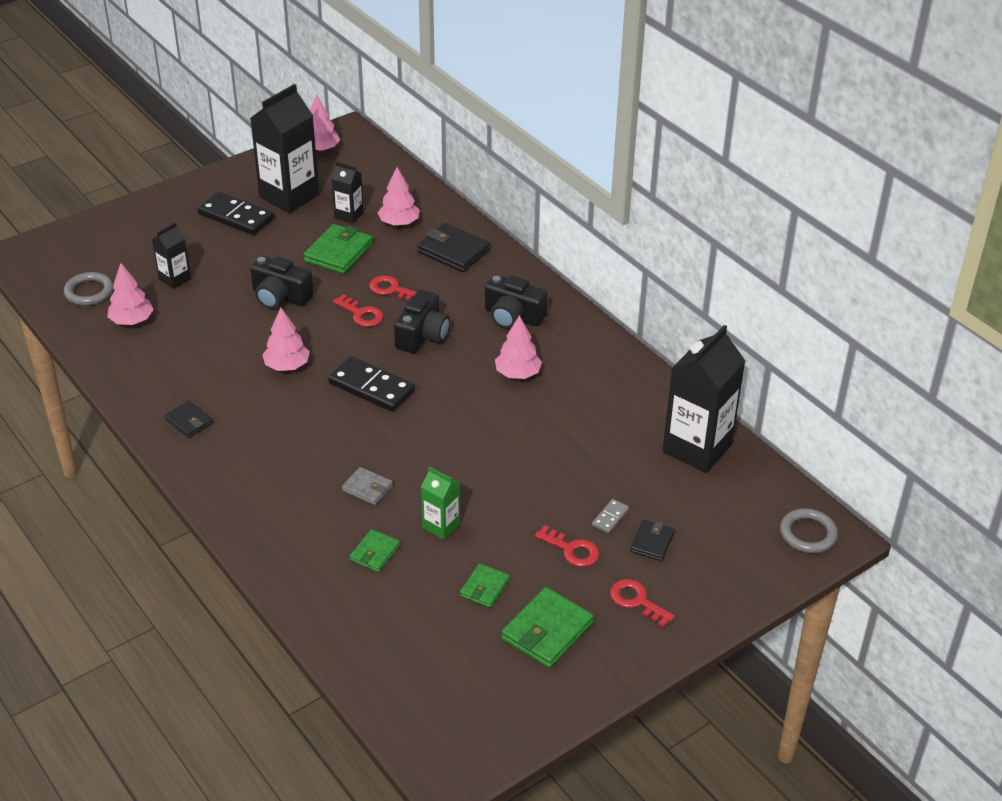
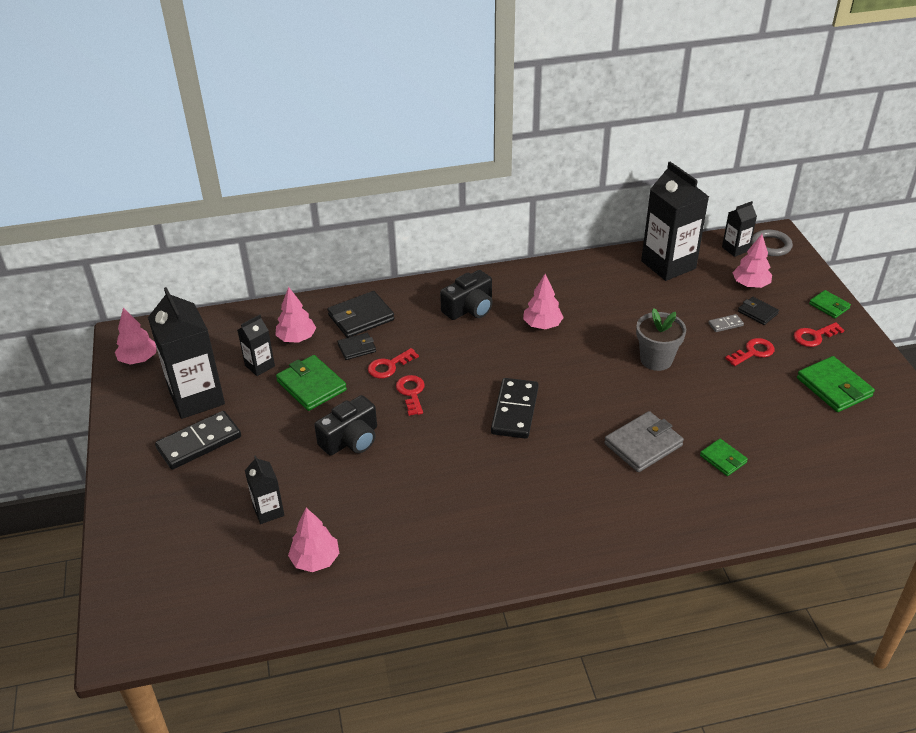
camera: 65 degrees left, 0 degrees up
(89, 292) = (240, 587): grey ring -> none
(189, 421) = (499, 546): black wallet -> black wallet (357, 348)
(287, 366) = (455, 458): pink tree -> pink tree (750, 284)
(361, 314) = (411, 393): red key -> red key turned 75 degrees counterclockwise
(367, 488) = (643, 445): grey wallet -> grey wallet, size x1.71
(371, 387) = (514, 410): black domino -> black domino turned 45 degrees counterclockwise
(422, 335) = (463, 364): black camera -> none
(441, 526) = (704, 413): green carton -> none
(484, 588) = (780, 407): green wallet -> green wallet (829, 306)
(510, 472) = (656, 360): none -> grey flower pot
(610, 517) = (725, 324): grey domino -> grey domino turned 75 degrees counterclockwise
(774, 501) = (735, 249): none -> black carton

